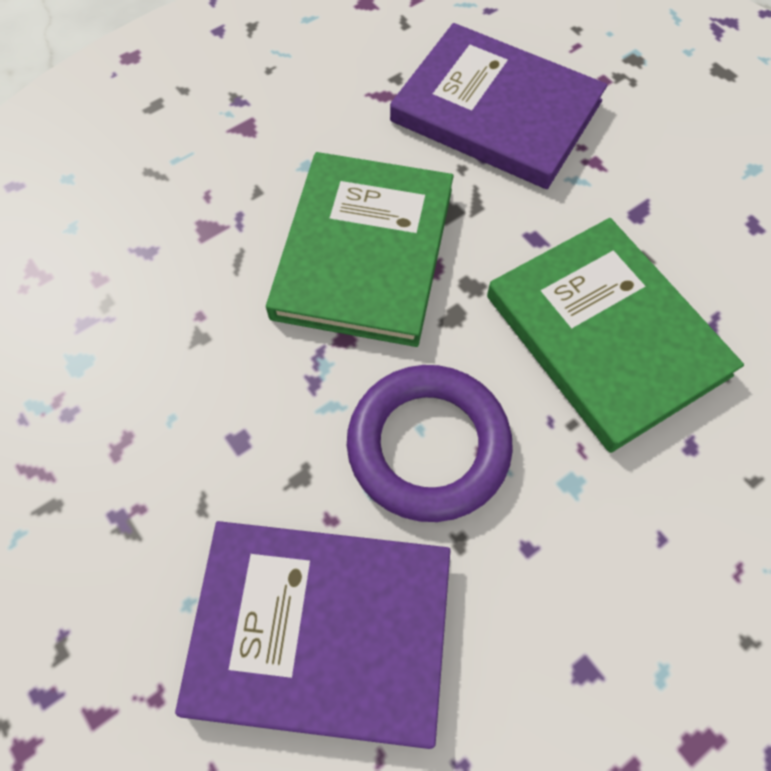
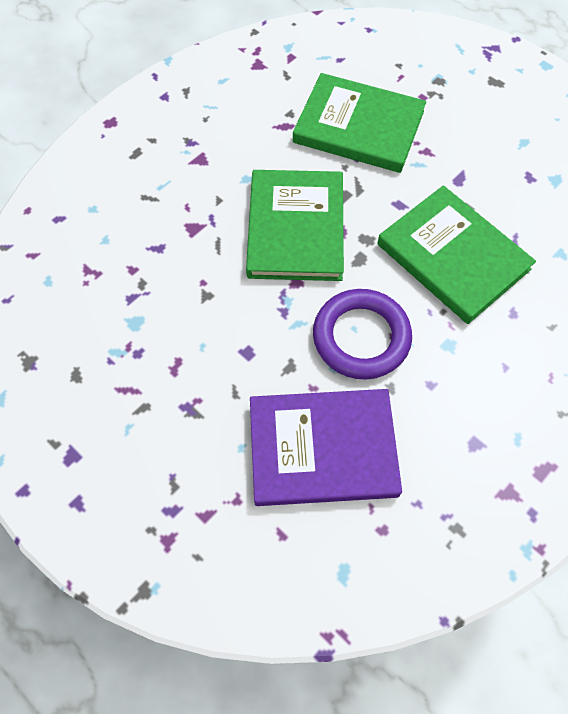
camera: 10 degrees left, 0 degrees up
(496, 111) = (358, 127): purple book -> green book

